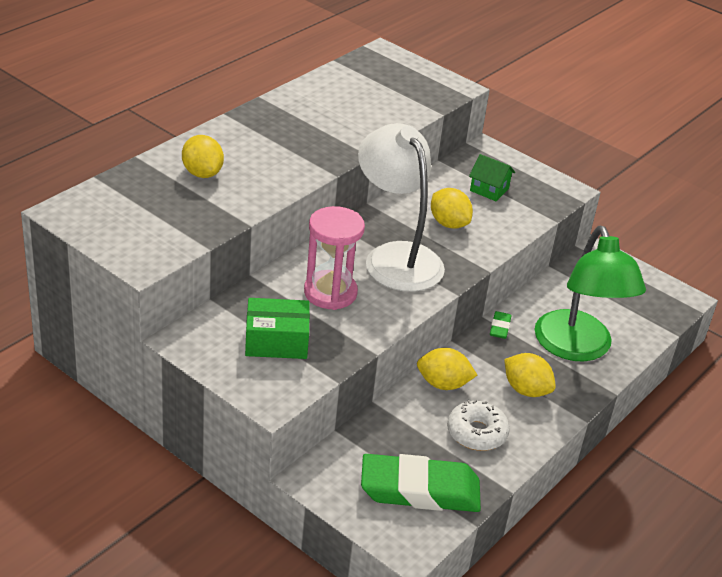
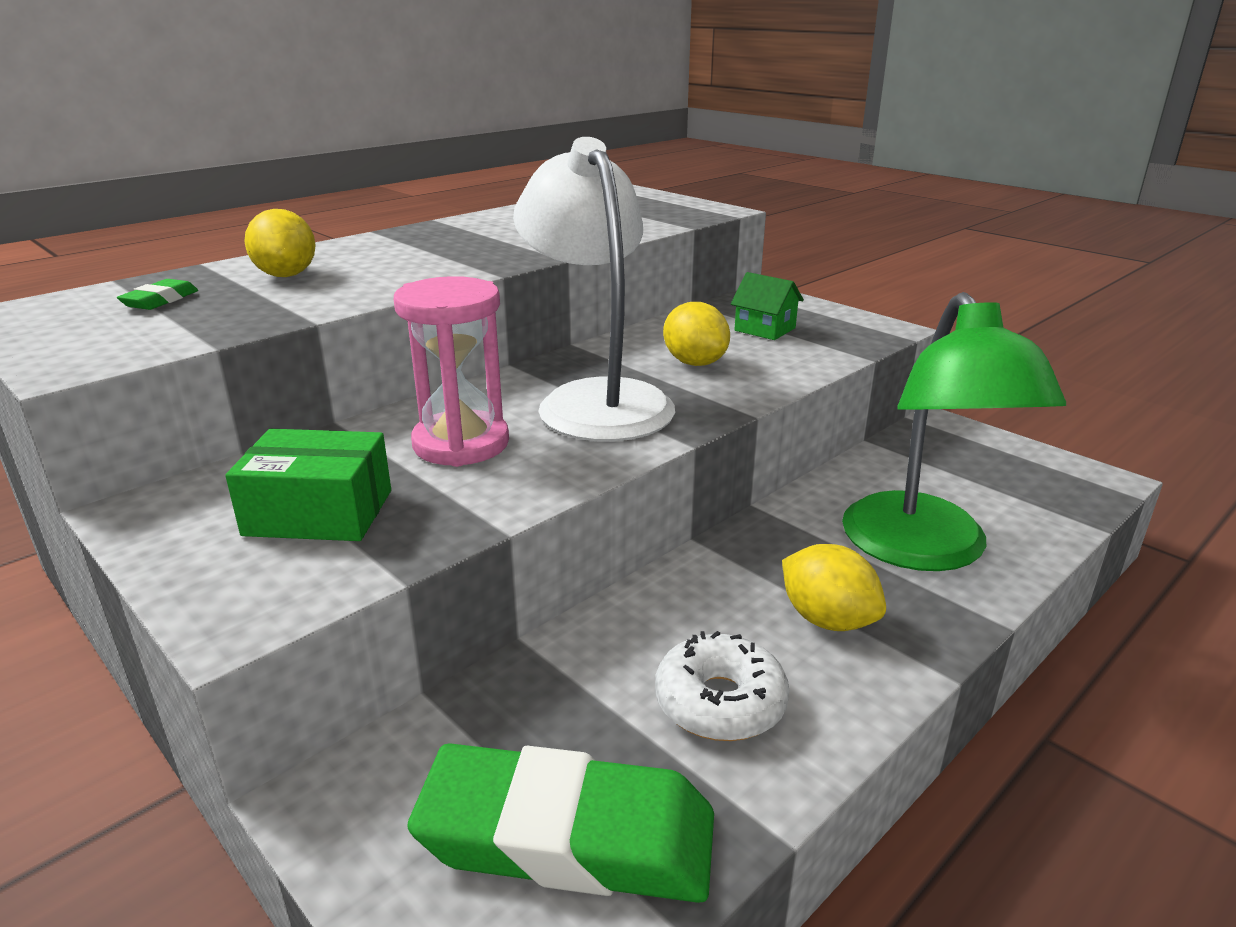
camera: 10 degrees right, 10 degrees down
(443, 384) = (664, 608): yellow lemon -> none
(500, 327) = (780, 520): green eraser -> green eraser (160, 300)

